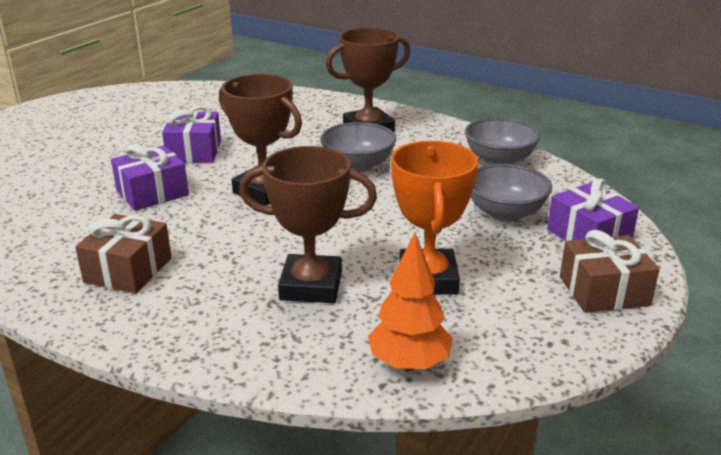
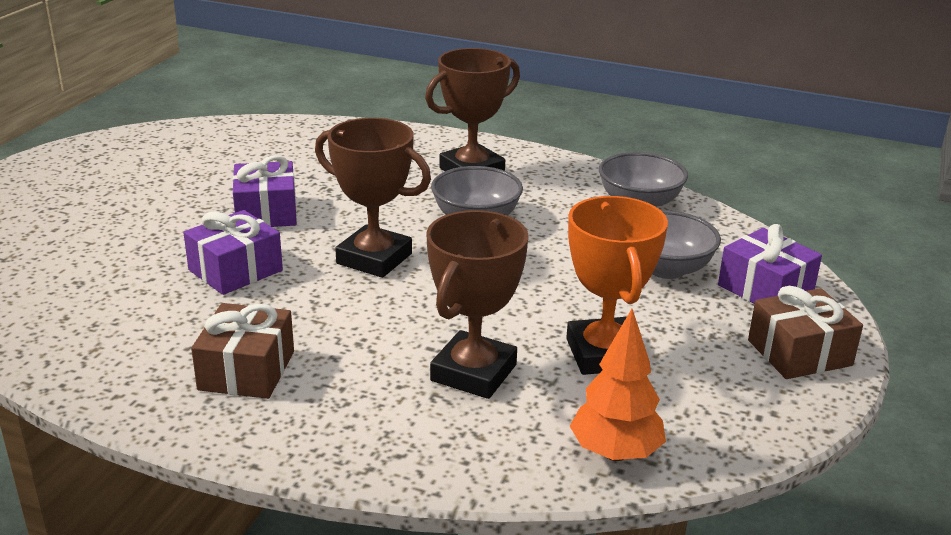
camera: 10 degrees left, 0 degrees up
(311, 286) = (473, 373): brown trophy -> brown trophy turned 60 degrees counterclockwise

